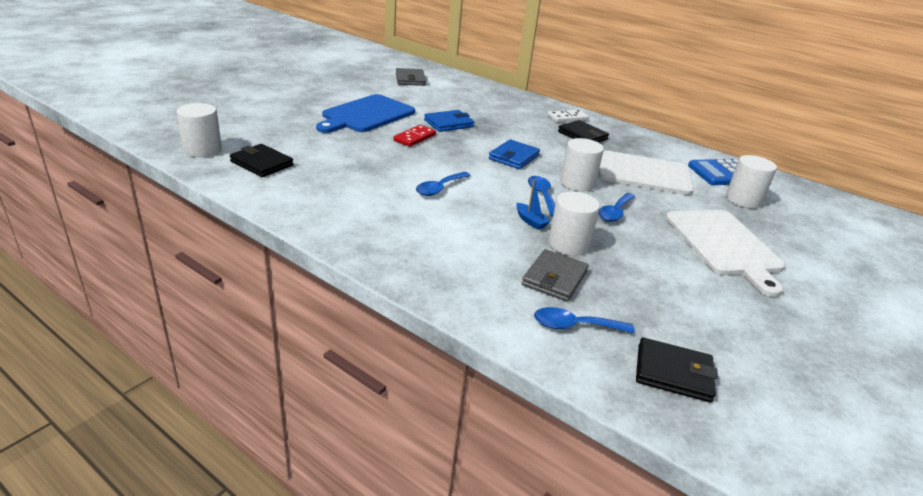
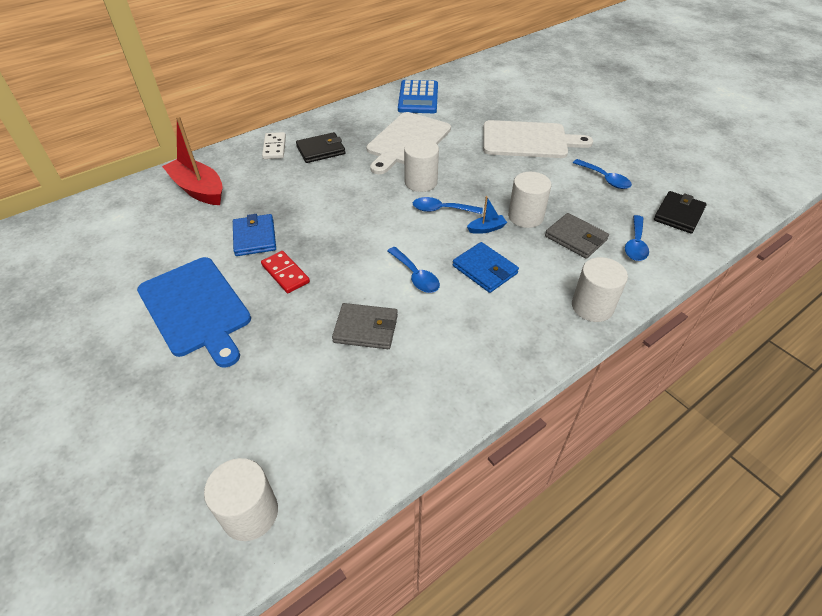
camera: 70 degrees left, 15 degrees up
(262, 163) = (317, 436): black wallet -> none
(410, 79) = (88, 245): grey wallet -> grey wallet (366, 328)
(490, 100) = (199, 189): none -> red boat
(514, 157) = (357, 208): blue wallet -> blue wallet (485, 269)
(615, 212) = (476, 176): blue spoon -> blue spoon (605, 179)
(743, 200) = (462, 107): white cylinder -> white cylinder (592, 306)

